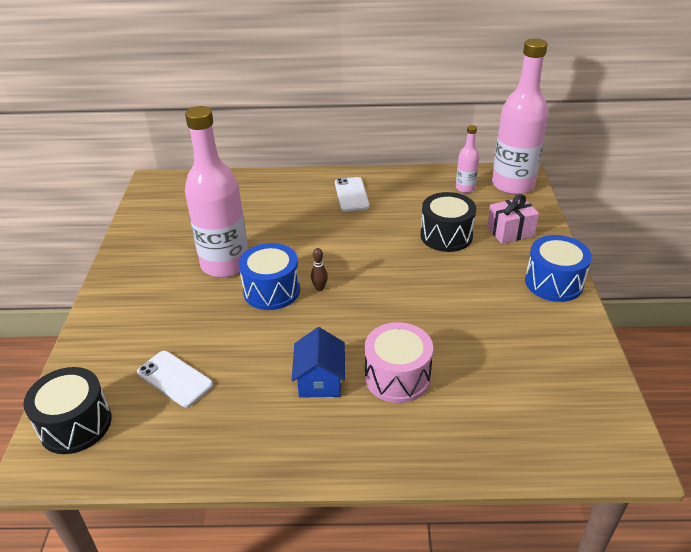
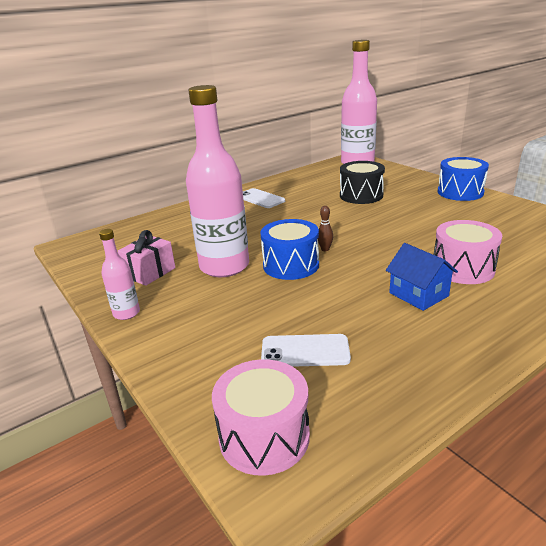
camera: 35 degrees left, 10 degrees down
(75, 424) = (264, 436): black drum -> pink drum
(465, 188) = (332, 173): pink bottle -> pink bottle (126, 313)
(510, 231) = (395, 181): pink gift -> pink gift (150, 272)

